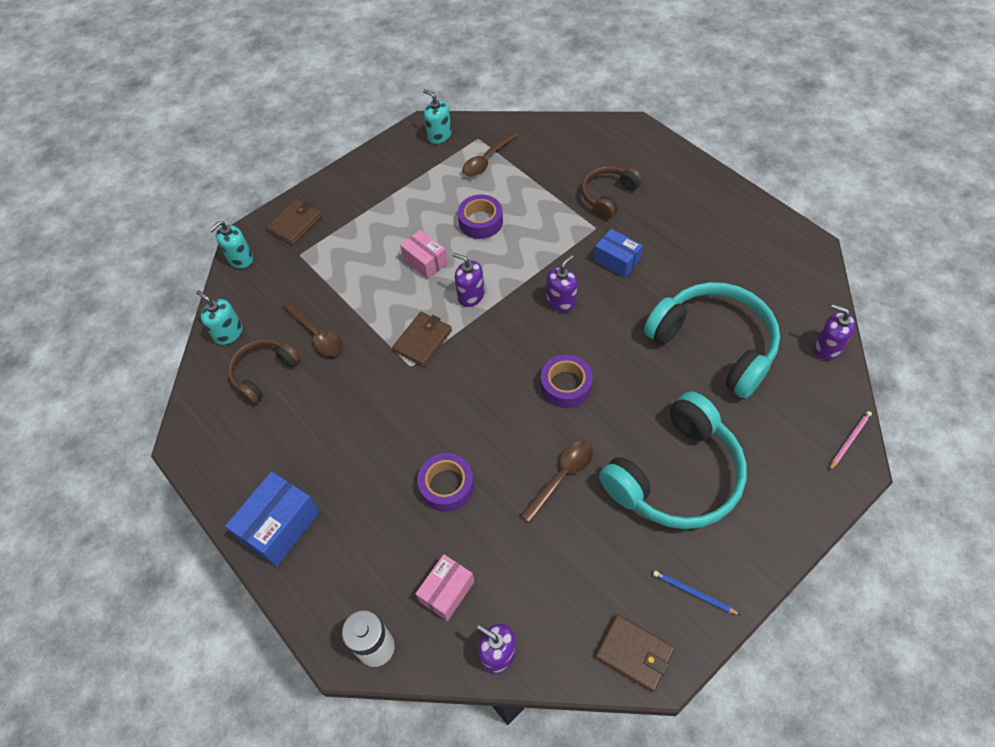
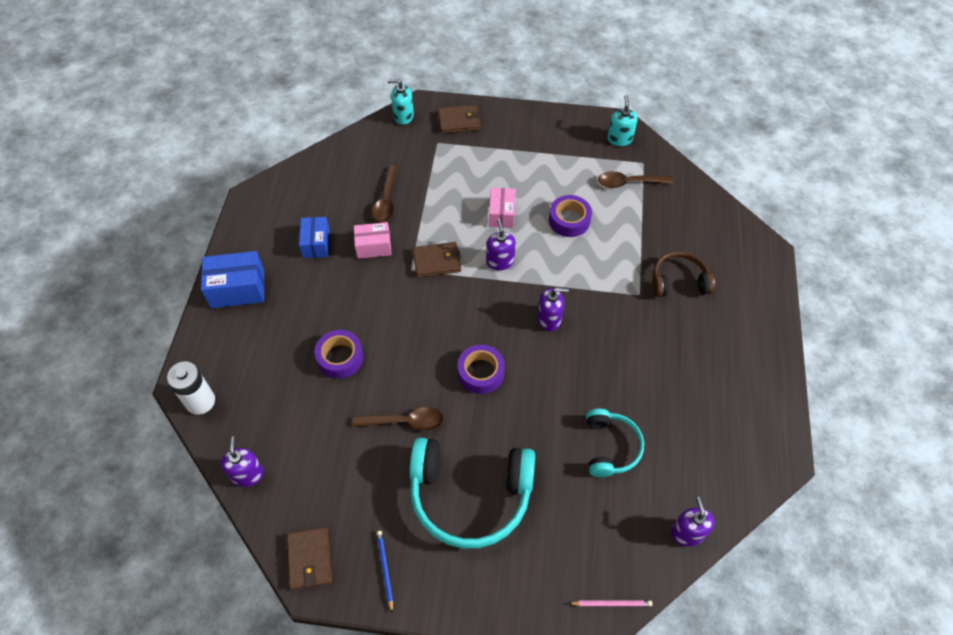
camera: 45 degrees right, 0 degrees up
(228, 333) = (344, 155): turquoise soap dispenser -> none
(264, 373) = (333, 196): brown headphones -> none
(447, 591) = (266, 413): pink box -> pink box (373, 247)
(616, 261) = (622, 329): blue box -> blue box (316, 243)
(714, 344) = (610, 447): turquoise headphones -> turquoise headphones, size x0.55

